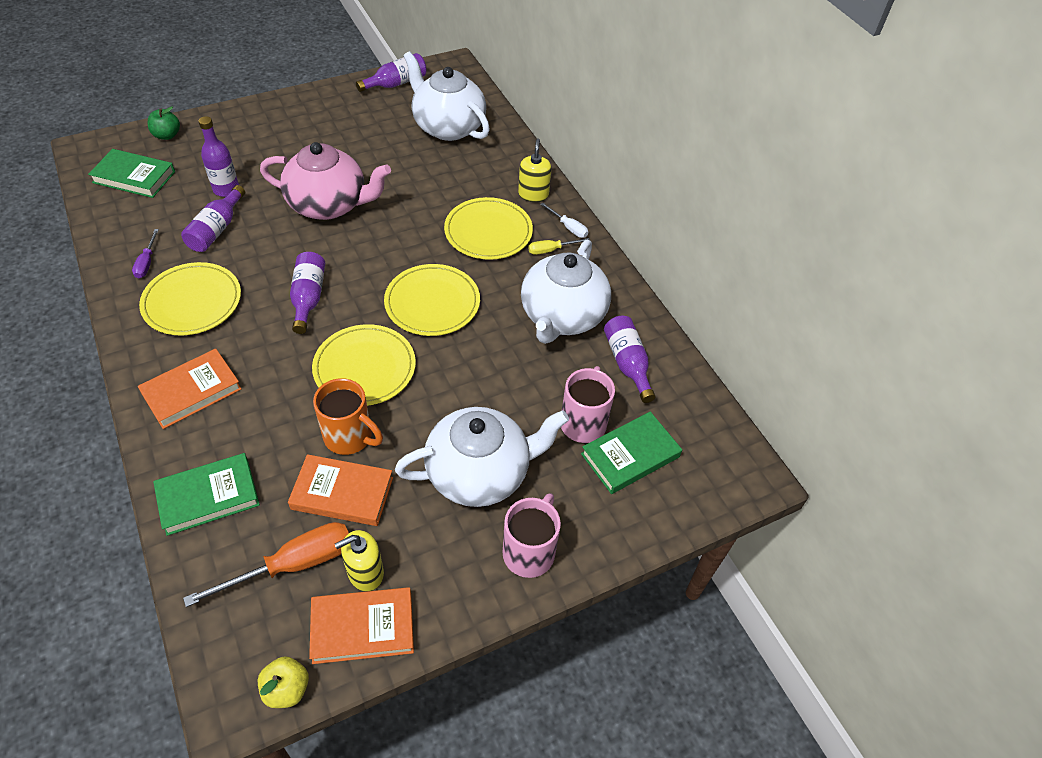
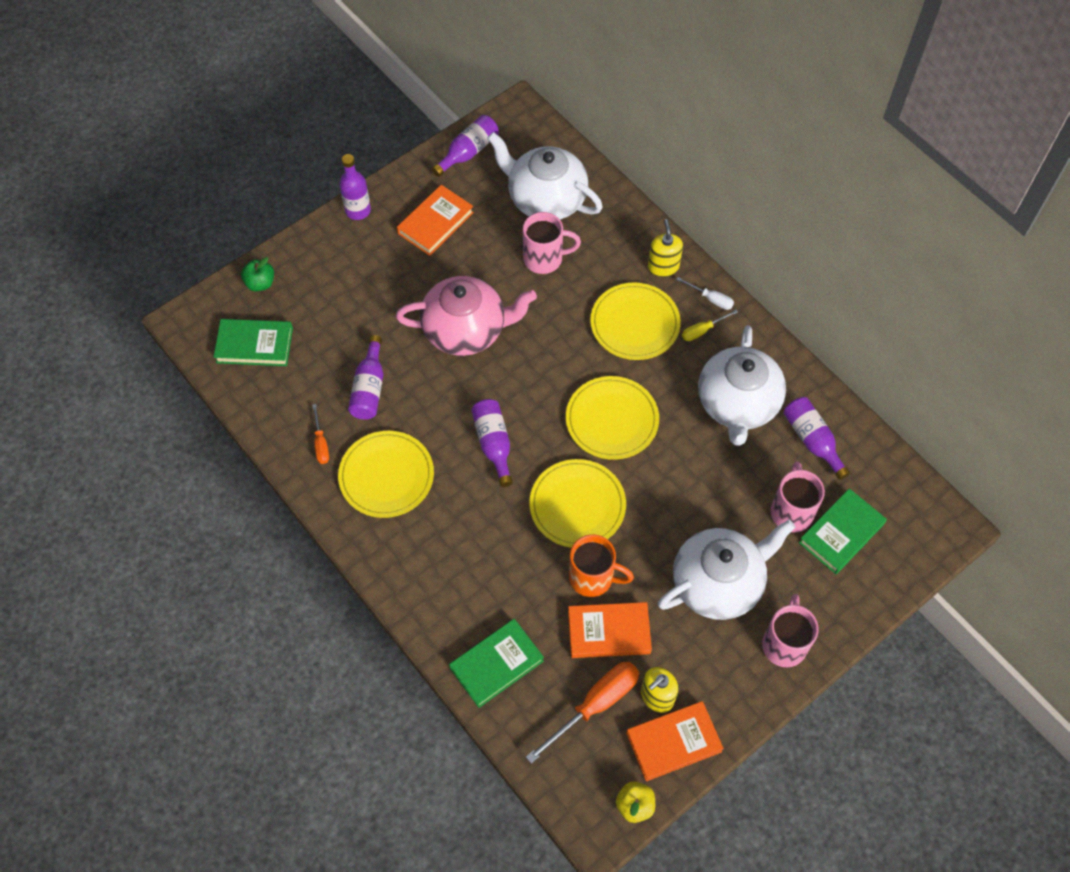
camera: 10 degrees left, 10 degrees up
(147, 262) = (321, 443): purple screwdriver -> orange screwdriver
(192, 391) = (433, 569): orange book -> orange book (435, 223)
(226, 189) = (355, 337): purple bottle -> purple bottle (358, 210)
(427, 167) = (544, 259): none -> pink mug

